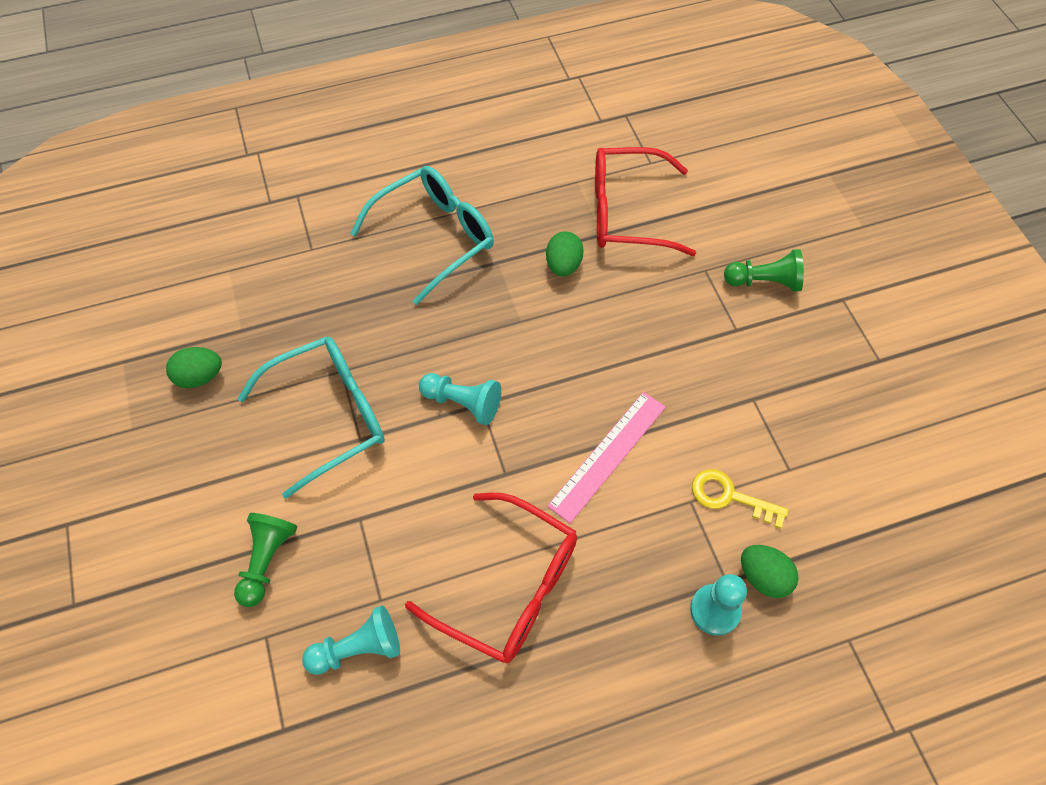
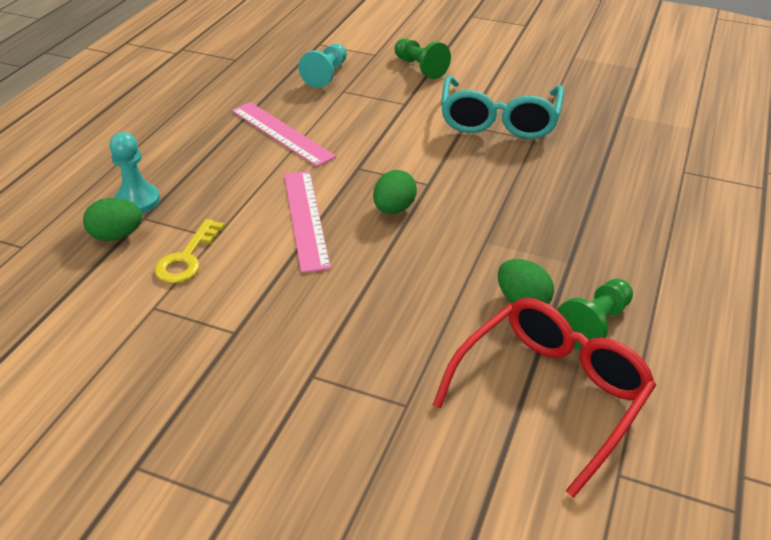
camera: 130 degrees right, 20 degrees down
(200, 377) = (592, 88): green egg -> green egg (394, 209)
(435, 237) = (638, 240): turquoise glasses -> none
(463, 403) = (439, 176): turquoise pawn -> none
(509, 587) = (281, 133): red glasses -> pink ruler
(729, 497) = (187, 258): yellow key -> yellow key turned 135 degrees clockwise
(764, 282) = (336, 445): green pawn -> green pawn (594, 324)

